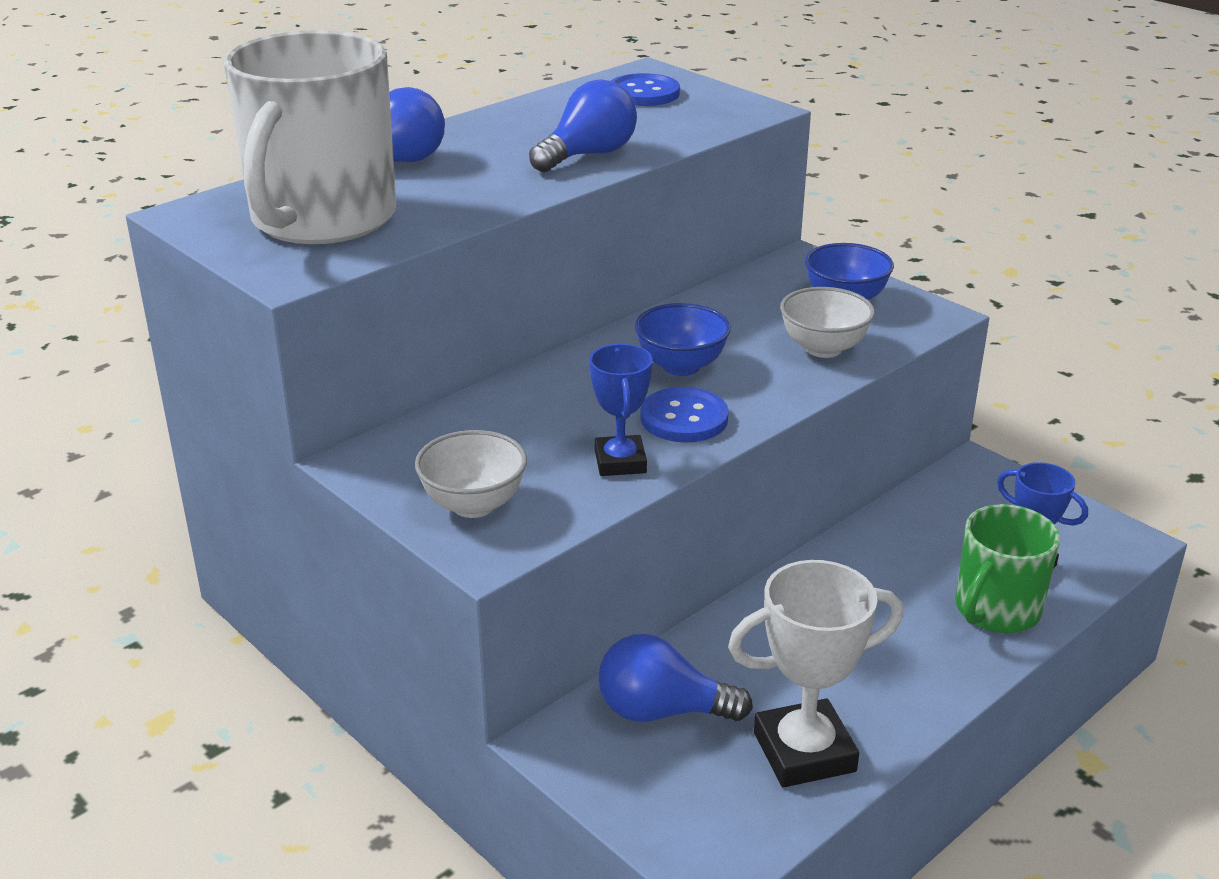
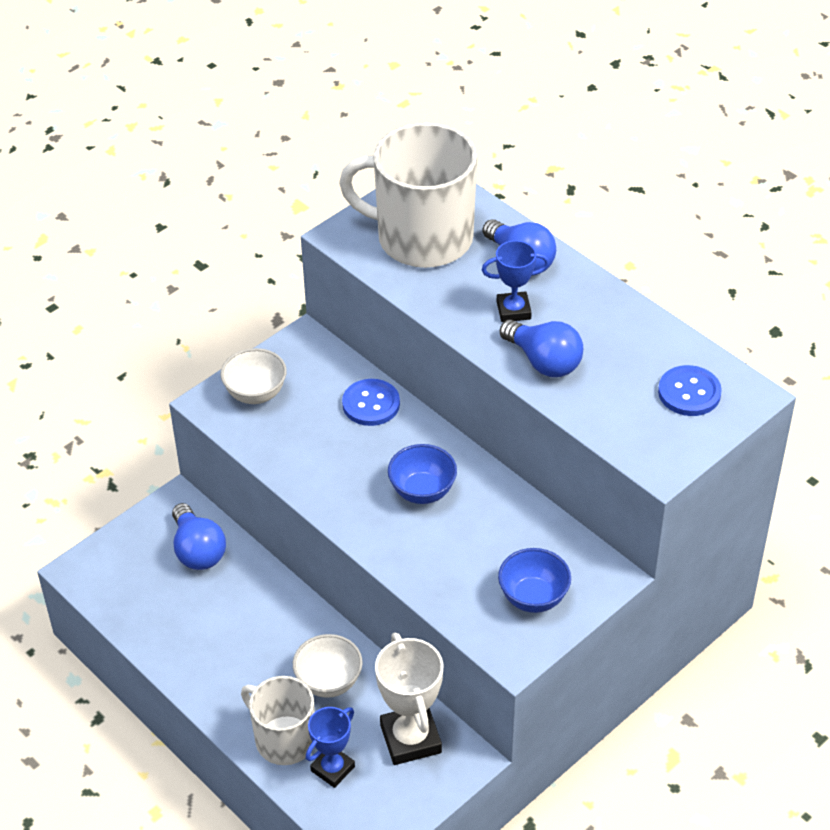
camera: 90 degrees right, 15 degrees up
(620, 462) = (299, 459): blue trophy -> blue trophy (513, 310)
(662, 711) = (198, 550): blue light bulb -> blue light bulb turned 150 degrees clockwise
(684, 418) = (351, 492): blue button -> blue button (371, 404)
(804, 752) = (157, 617): white trophy -> white trophy (410, 738)
(823, 348) = (451, 576): white bowl -> white bowl (329, 682)
(996, 610) = (284, 739): green mug -> white mug

